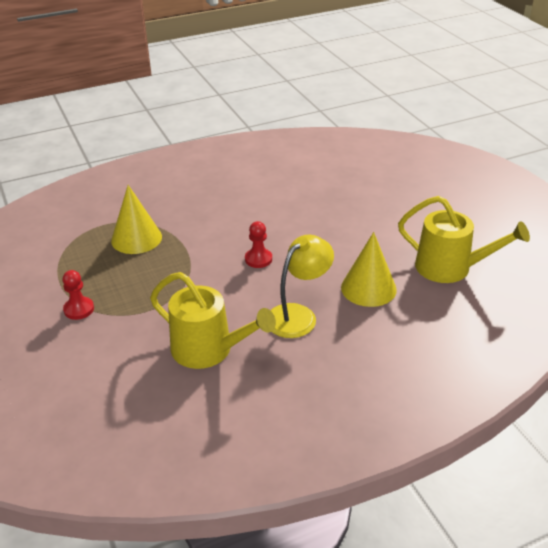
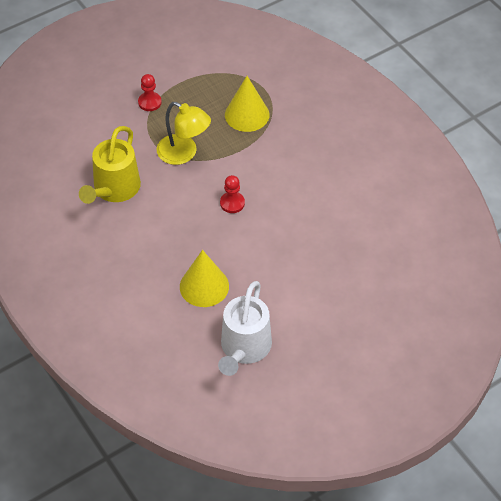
camera: 80 degrees right, 15 degrees up
(298, 315) = (161, 240): yellow lamp -> yellow lamp (184, 154)
(450, 268) = (244, 348): yellow watering can -> white watering can

